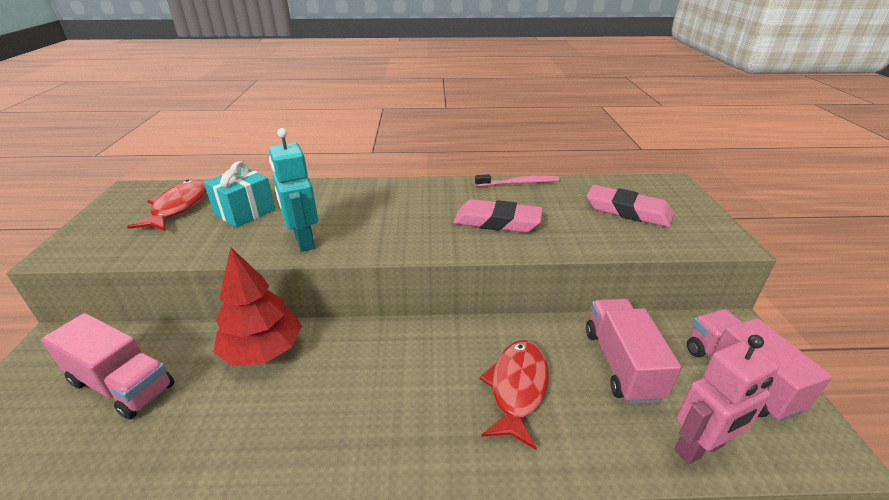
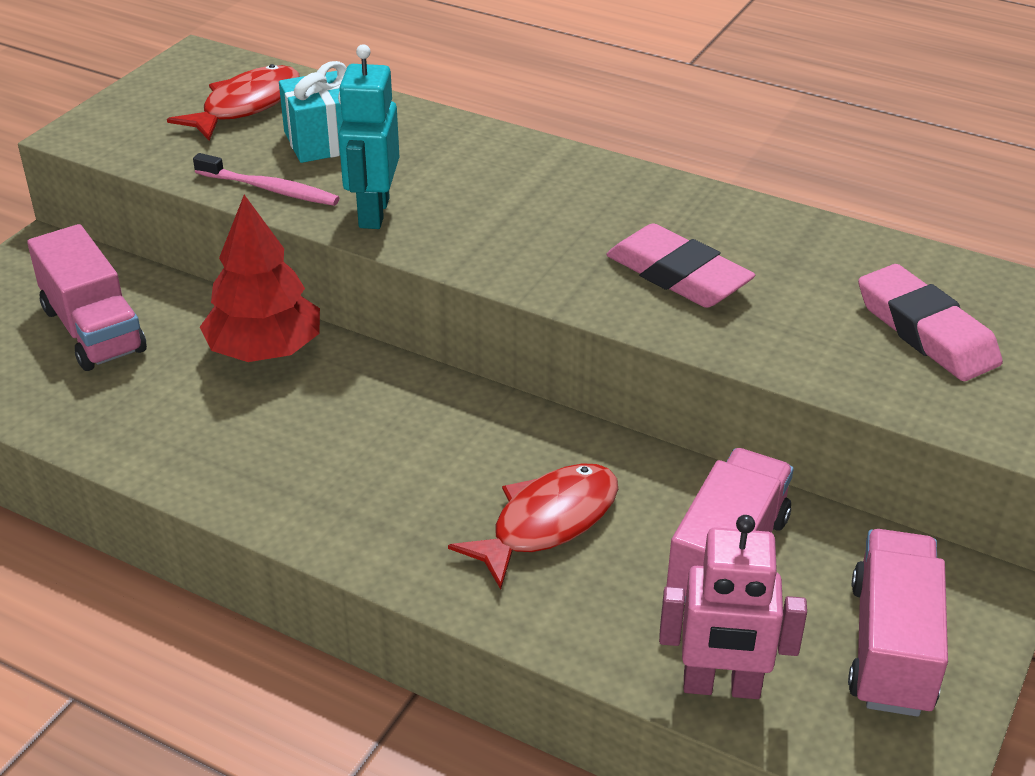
camera: 30 degrees right, 5 degrees up
(519, 183) = (789, 220): pink toothbrush -> pink toothbrush (270, 189)

